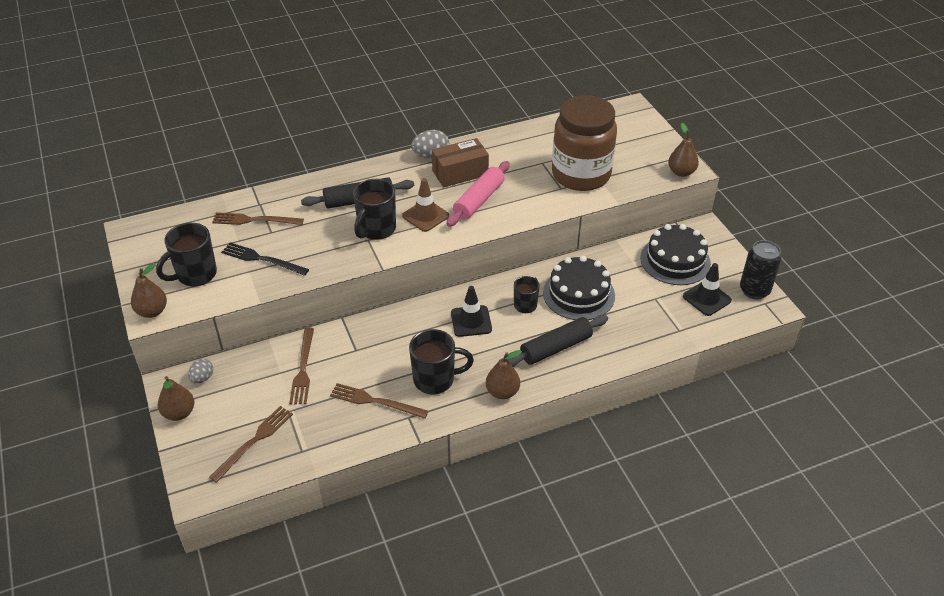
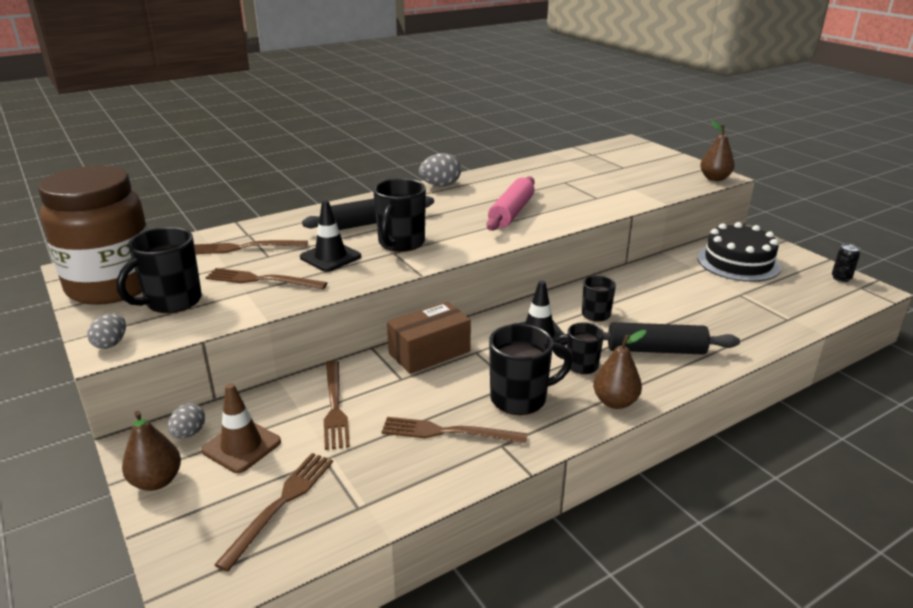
camera: 10 degrees left, 15 degrees down
(152, 311) = (111, 343): brown pear -> grey egg
(262, 259) = (262, 280): black fork -> brown fork
(425, 216) = (455, 228): brown traffic cone -> brown traffic cone (241, 446)
(460, 173) = (479, 195): brown box -> brown box (429, 352)
(491, 355) = (580, 365): none -> black mug
(556, 348) = (655, 350): black rolling pin -> black rolling pin turned 45 degrees clockwise
(578, 294) = (651, 299): black cake -> none
(581, 175) = (612, 187): brown jar -> brown jar (112, 286)
(707, 298) = (796, 289): black traffic cone -> black traffic cone (330, 257)
(754, 290) = (841, 278): black can -> black can, size x0.53

